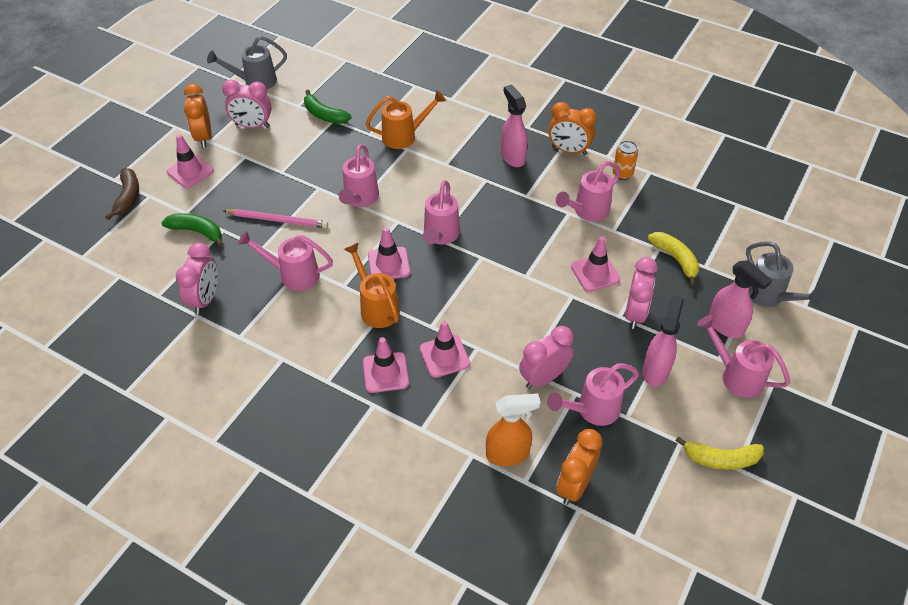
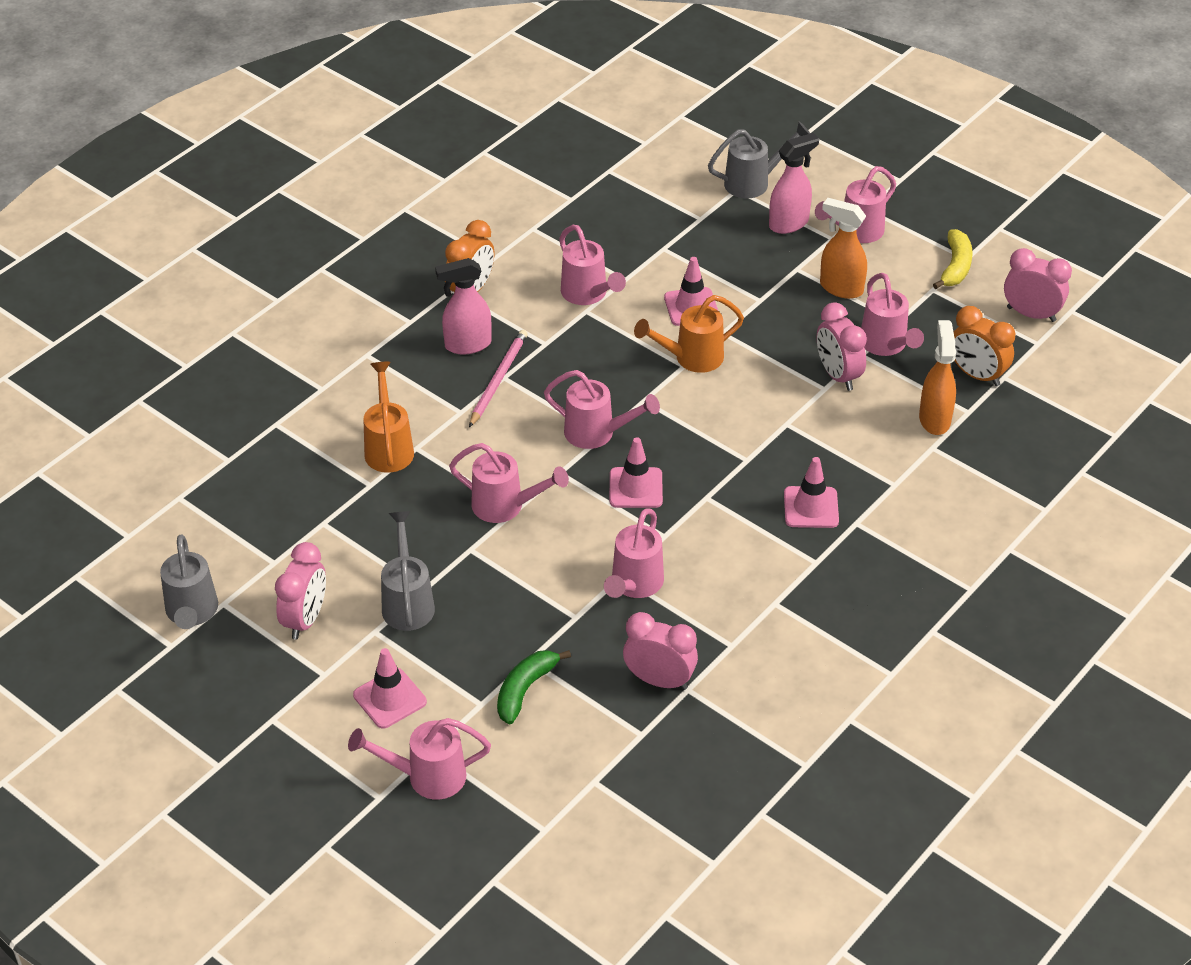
camera: 80 degrees left, 5 degrees down
(128, 197) = (427, 777): brown banana -> pink watering can
(204, 137) = (312, 681): orange clock -> none
(269, 166) = (407, 602): none -> grey watering can
(278, 220) = (525, 597): pink pencil -> pink pencil (498, 379)
(324, 115) = (308, 532): green banana -> none
(376, 307) = (707, 506): orange watering can -> orange watering can (691, 358)
(444, 356) = (794, 453): pink traffic cone -> none
(622, 174) = (530, 252): orange can -> none
(635, 314) = (759, 287): pink clock -> pink clock (1031, 314)
(655, 370) = (840, 288): pink spray bottle -> orange spray bottle
(675, 259) = (684, 238): yellow banana -> none

